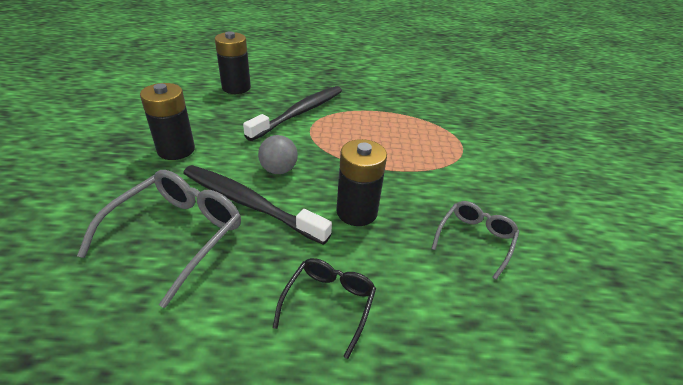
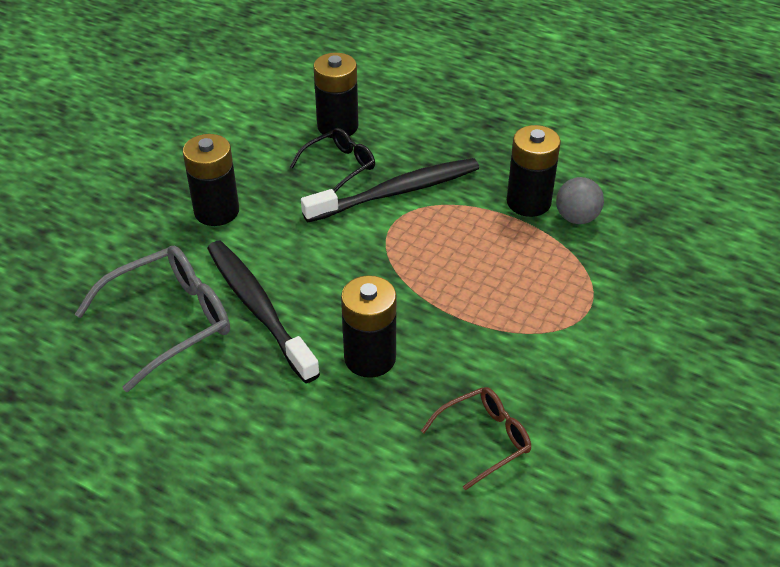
camera: 30 degrees right, 5 degrees up
(278, 170) = (316, 274): grey ball -> grey ball (576, 218)
(329, 303) = (272, 445): black glasses -> black glasses (339, 166)
(381, 102) = (528, 202): none -> black battery
(475, 239) = (484, 439): grey glasses -> brown glasses

